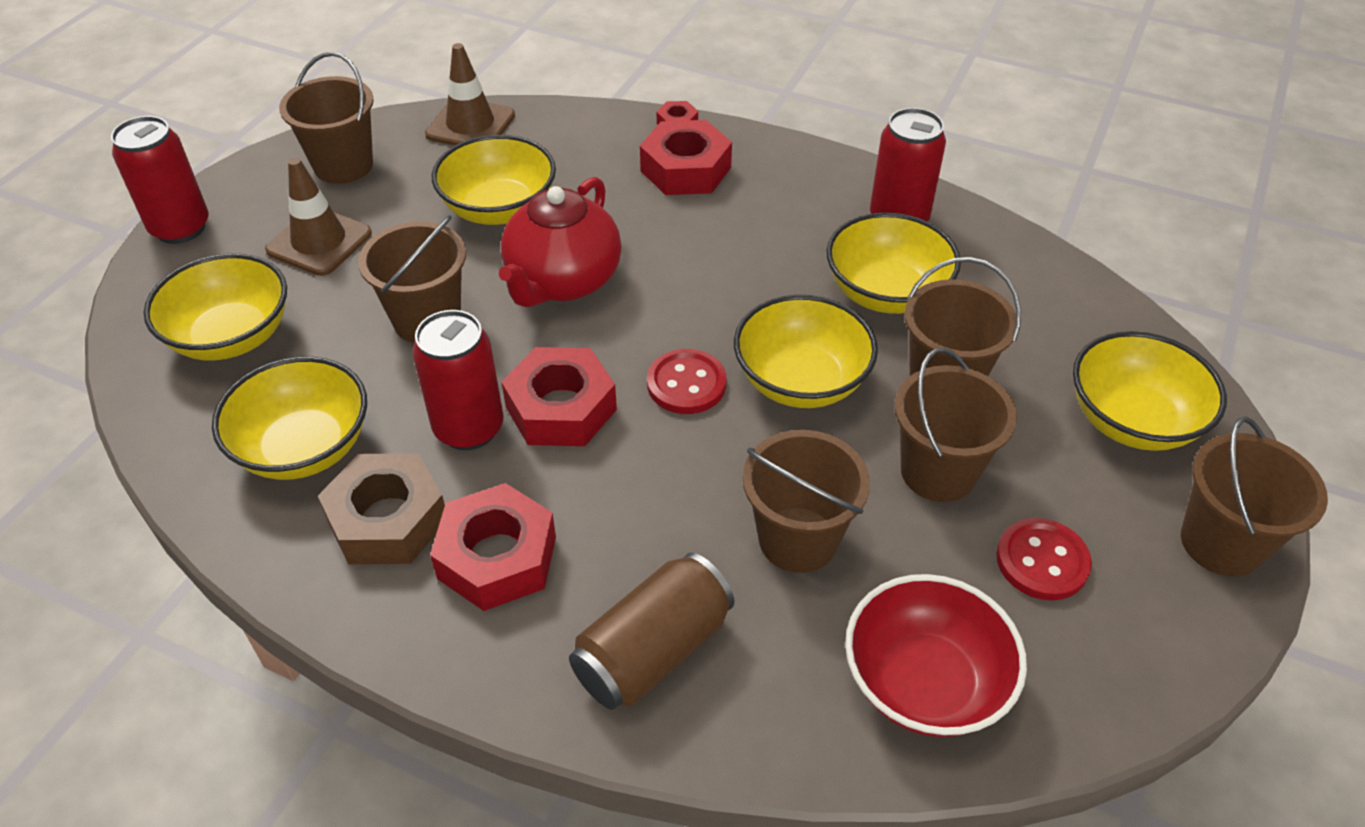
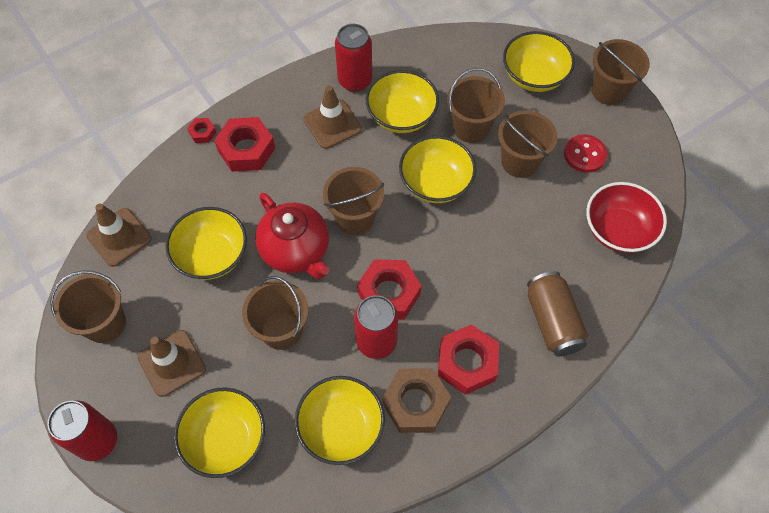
camera: 60 degrees left, 15 degrees up
(686, 384) = (407, 231): red button -> none
(798, 539) = (525, 235): brown bucket -> brown bucket (355, 218)
(802, 229) = (332, 124): none -> brown traffic cone

